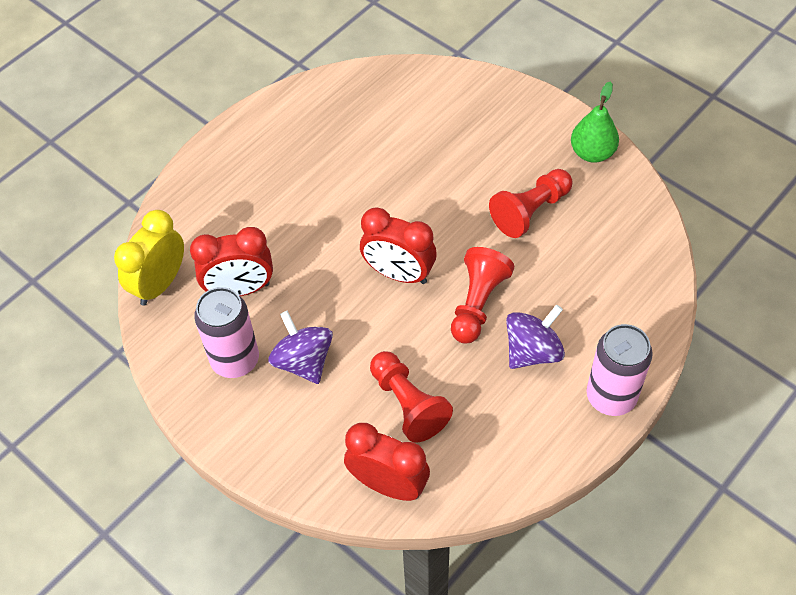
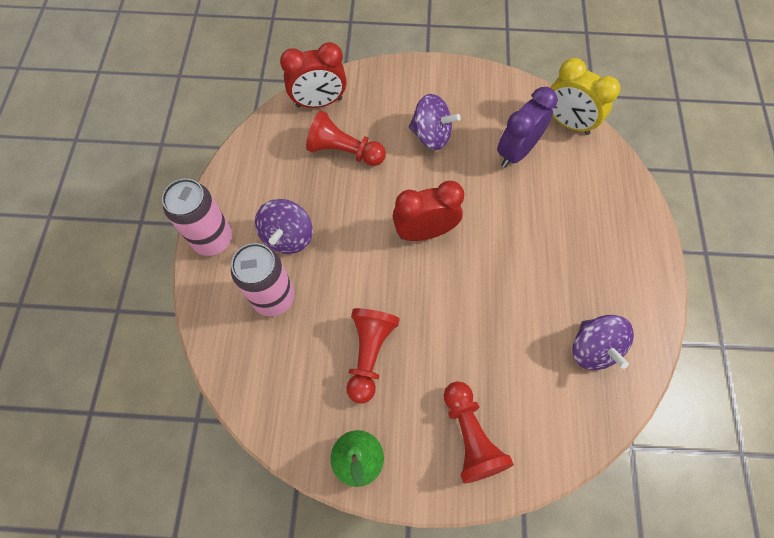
camera: 140 degrees right, 10 degrees up
(160, 284) = (568, 123): yellow clock -> yellow clock turned 135 degrees clockwise
(235, 360) = (472, 110): pink can -> pink can (274, 297)
(240, 289) = (516, 152): red clock -> purple clock
(349, 112) = (593, 348): none -> purple spinning top
(477, 304) = (351, 246): red pawn -> red pawn (470, 436)

